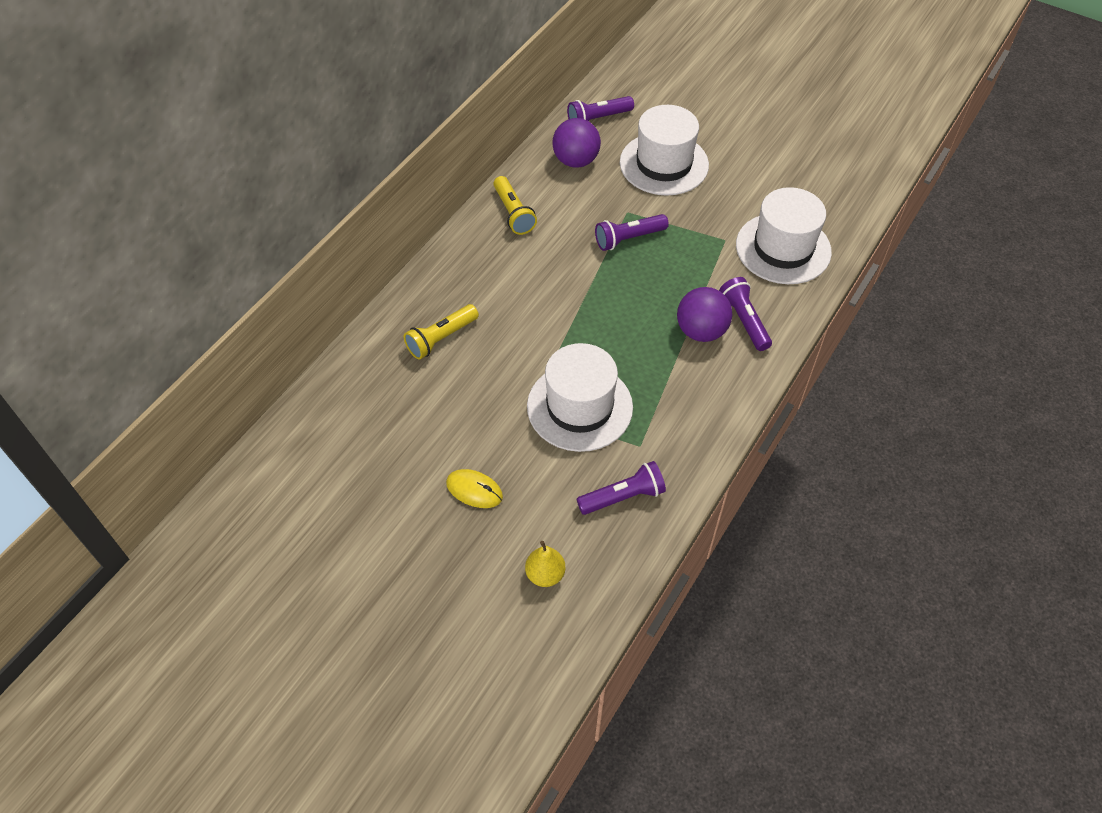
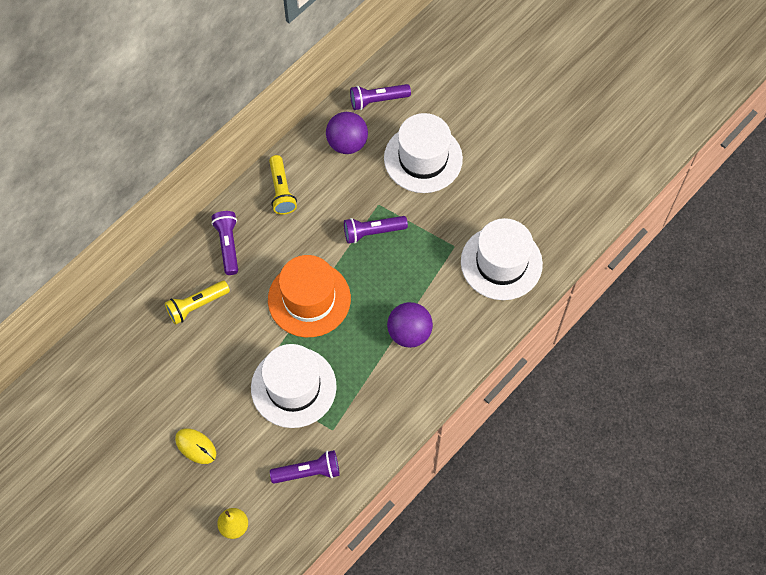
camera: 10 degrees right, 10 degrees up
(573, 313) = (309, 299): none -> orange hat
(744, 321) = (447, 329): purple flashlight -> purple flashlight (228, 245)

